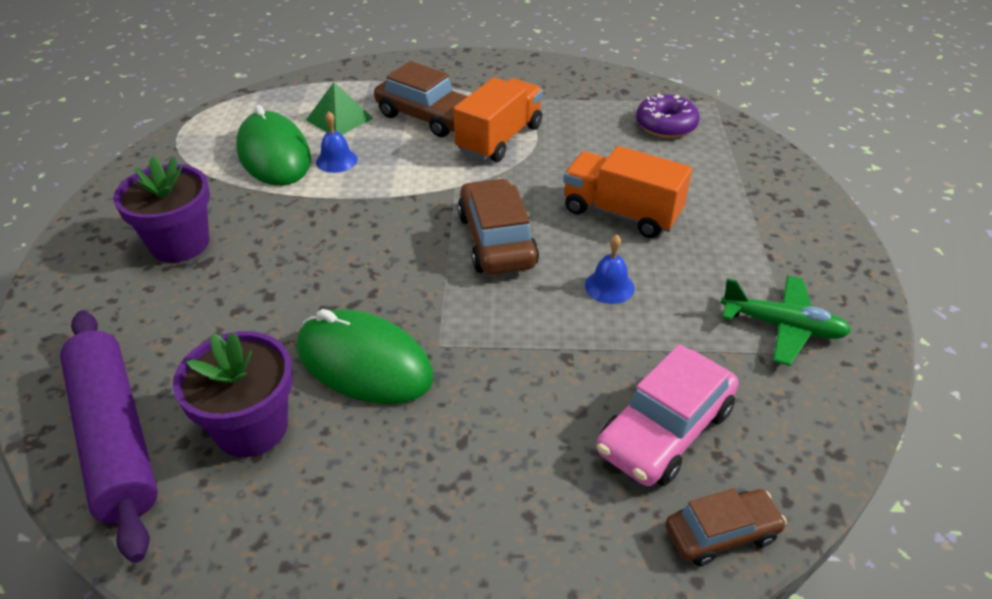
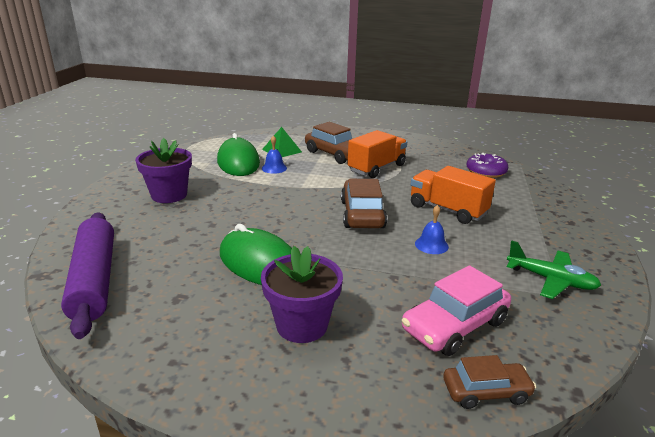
camera: 10 degrees right, 15 degrees down
(251, 427) = (178, 286): purple flower pot -> purple flower pot (302, 325)

